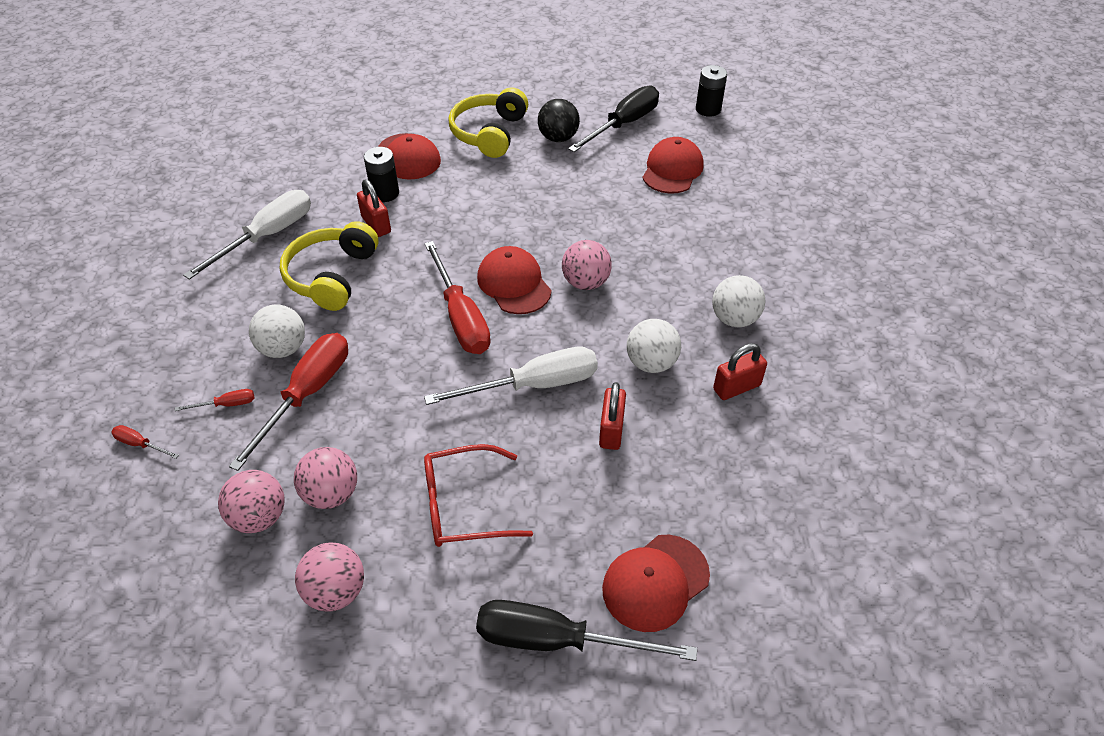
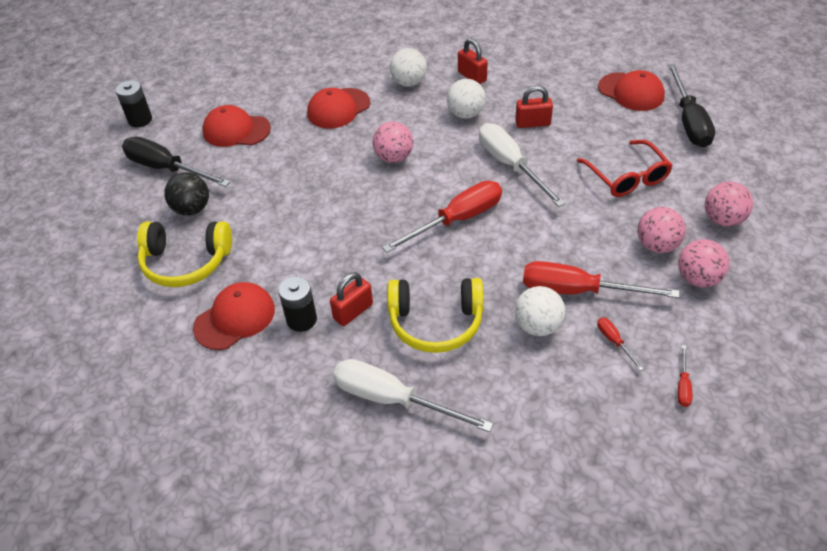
camera: 100 degrees left, 0 degrees up
(514, 284) = (407, 197): red cap -> red cap (338, 108)

